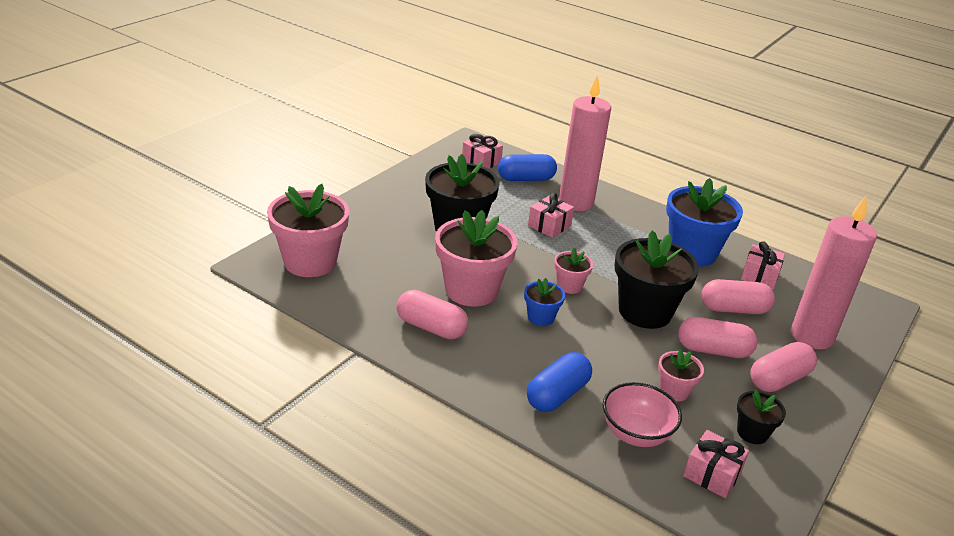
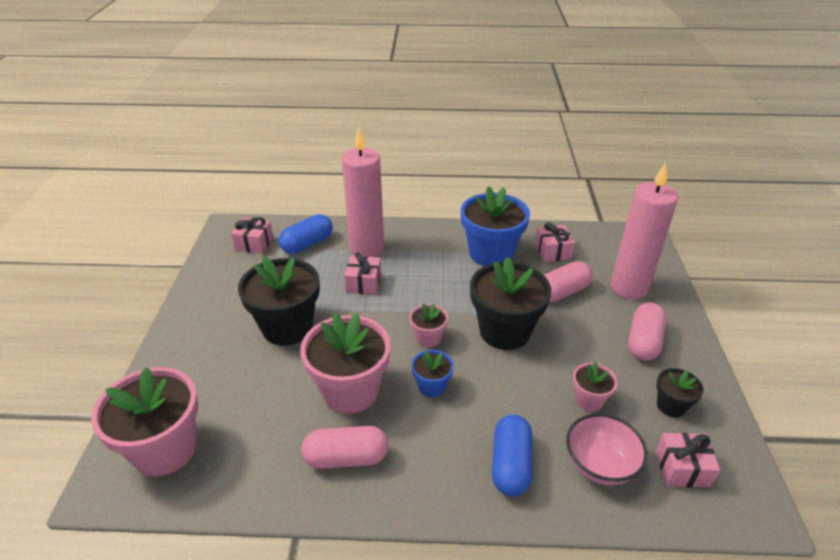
camera: 30 degrees left, 5 degrees up
(713, 350) = (581, 341): pink capsule -> none

